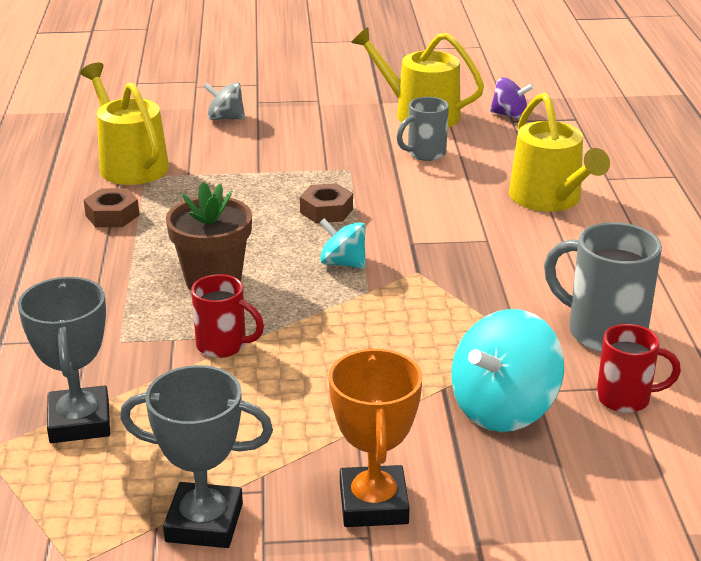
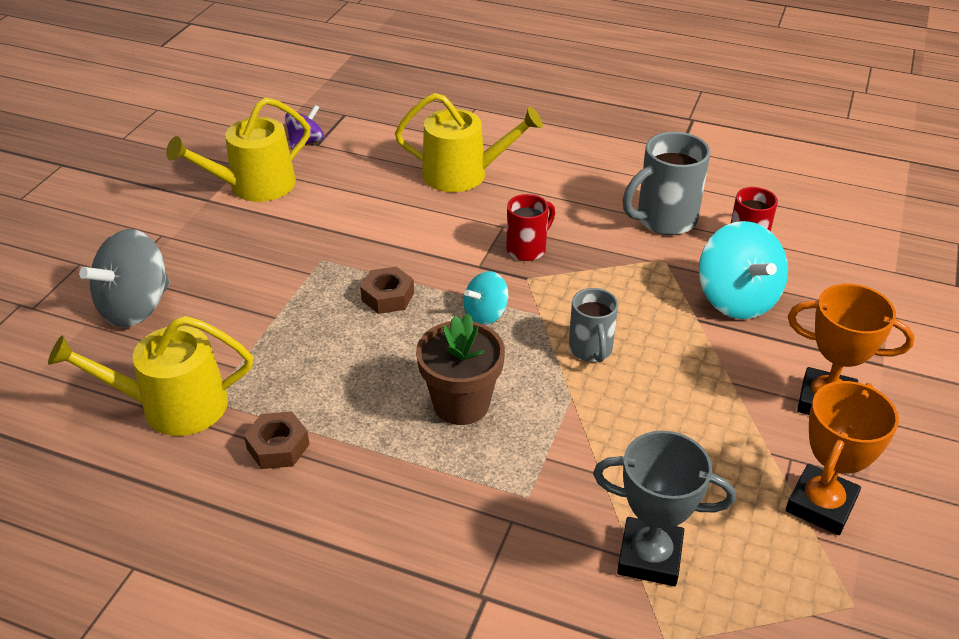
camera: 65 degrees left, 10 degrees up
(204, 522) = (820, 504): grey trophy -> orange trophy
(223, 345) = (575, 426): red mug -> red mug (527, 249)
(225, 118) = (136, 307): grey spinning top -> grey spinning top, size x1.78
(425, 153) = (332, 208): grey mug -> grey mug (591, 349)

